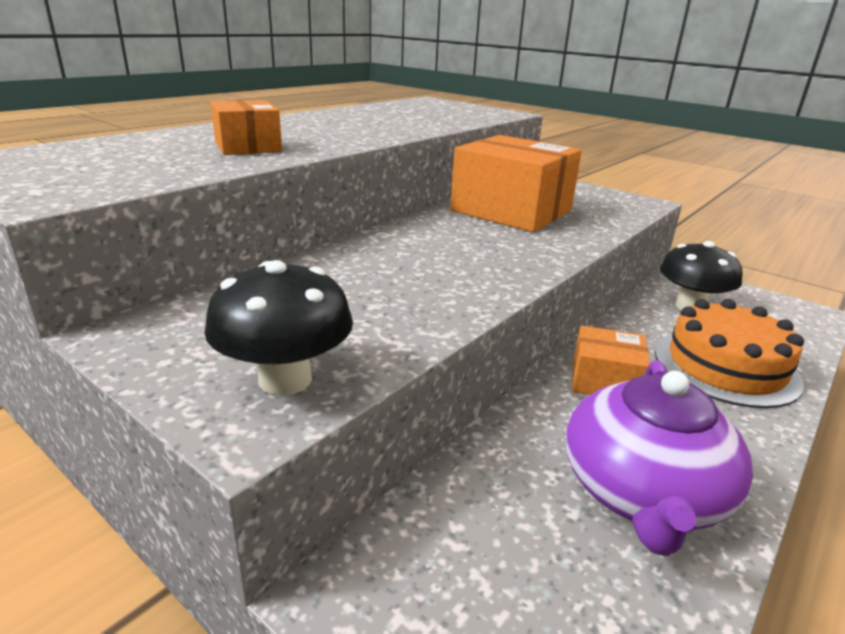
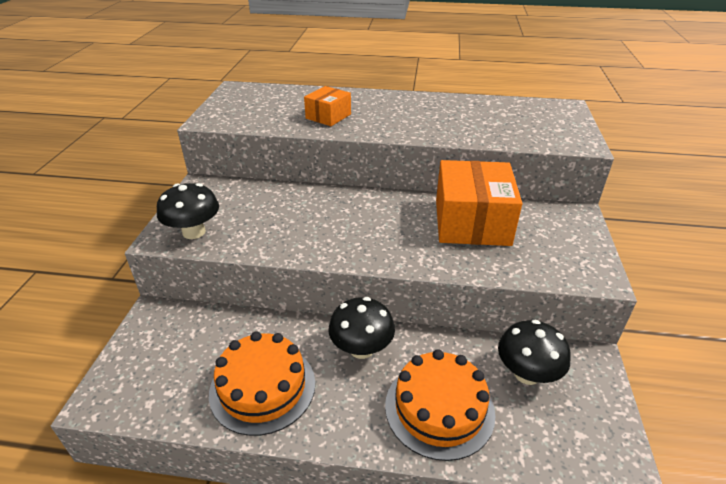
camera: 60 degrees right, 10 degrees up
(605, 381) = (361, 349): orange box -> black mushroom
(643, 492) = (262, 387): purple teapot -> orange cake

